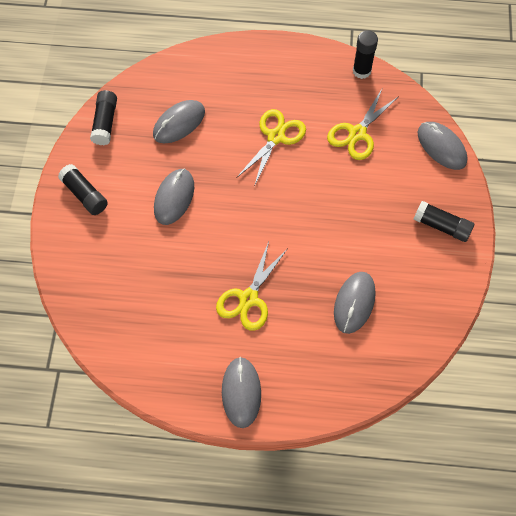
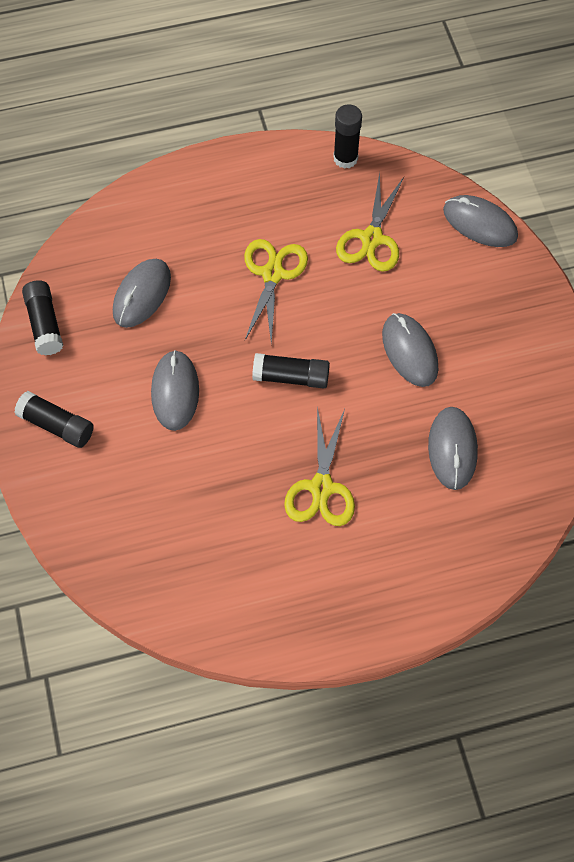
camera: 20 degrees left, 0 degrees up
(241, 392) = (360, 606): grey mouse -> grey mouse (409, 351)
(442, 226) = (518, 320): black glue stick -> black glue stick (291, 377)

